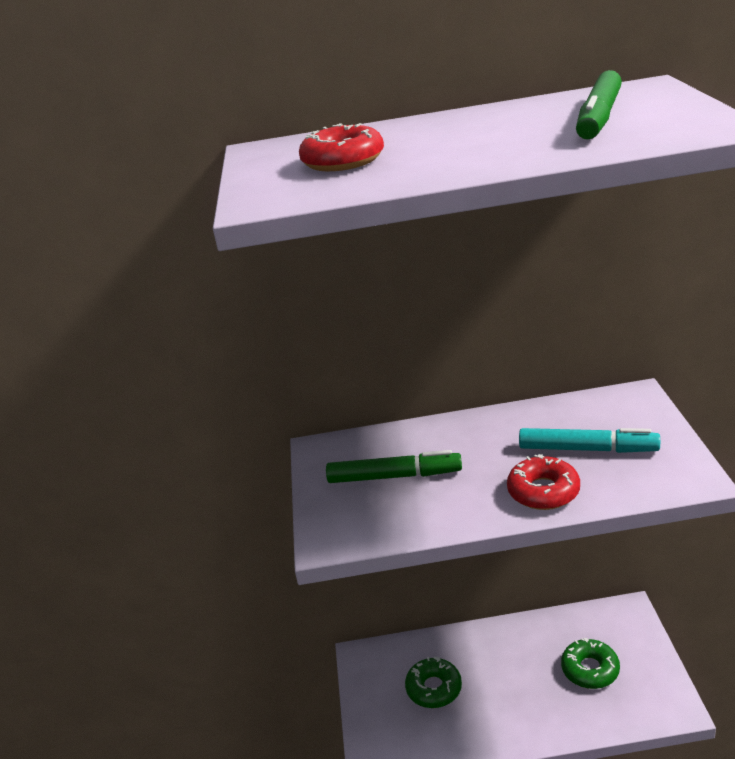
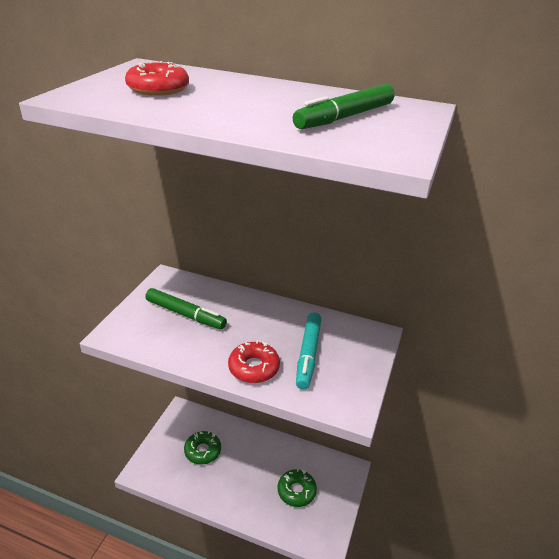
camera: 20 degrees right, 5 degrees up
(587, 449) = (308, 354): turquoise marker -> turquoise marker turned 60 degrees clockwise

